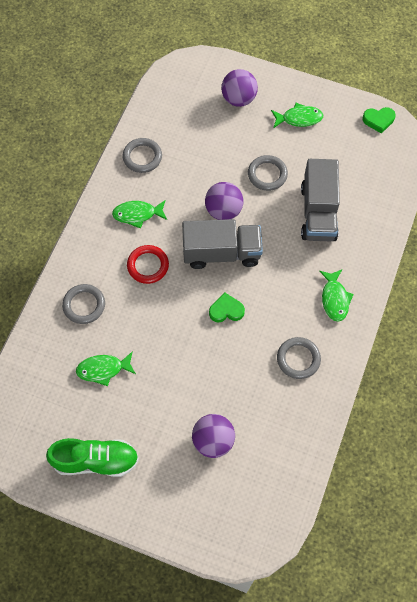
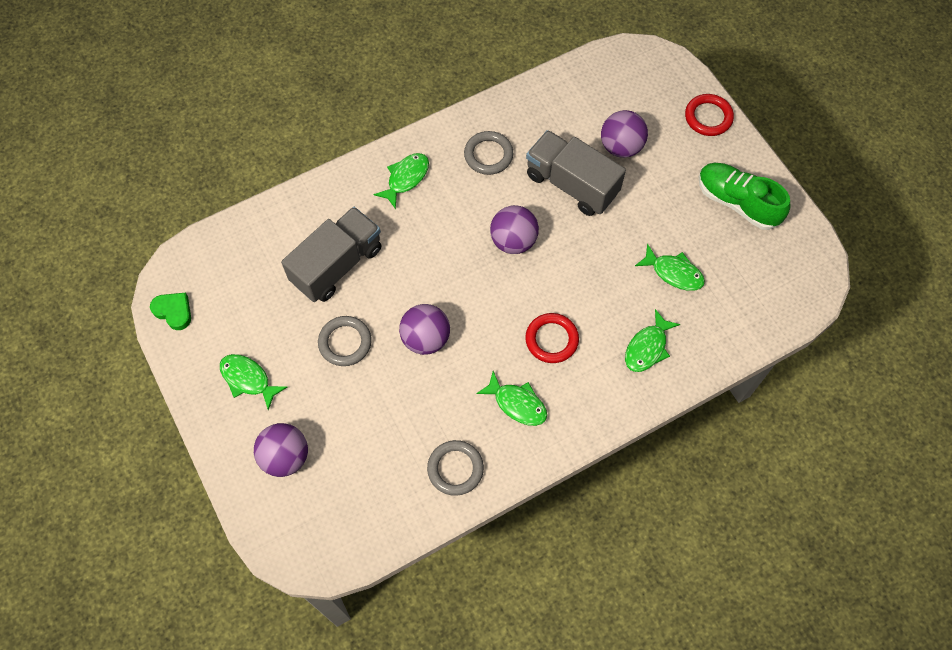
camera: 140 degrees left, 0 degrees up
(84, 305) = (647, 347): grey ring -> green fish
(168, 522) = (708, 117): none -> red ring
(221, 253) = (468, 297): grey truck -> grey truck (571, 184)
(226, 310) = (513, 241): green heart -> purple ball

